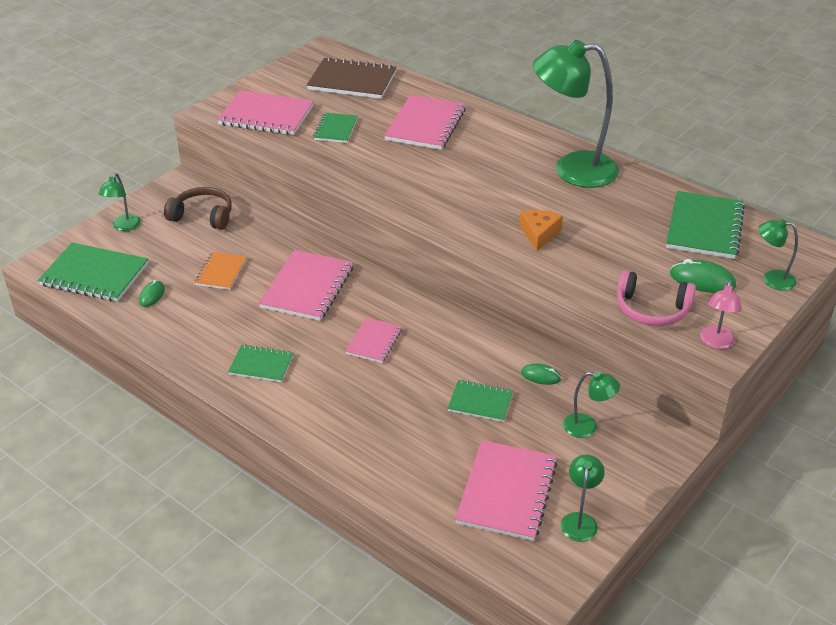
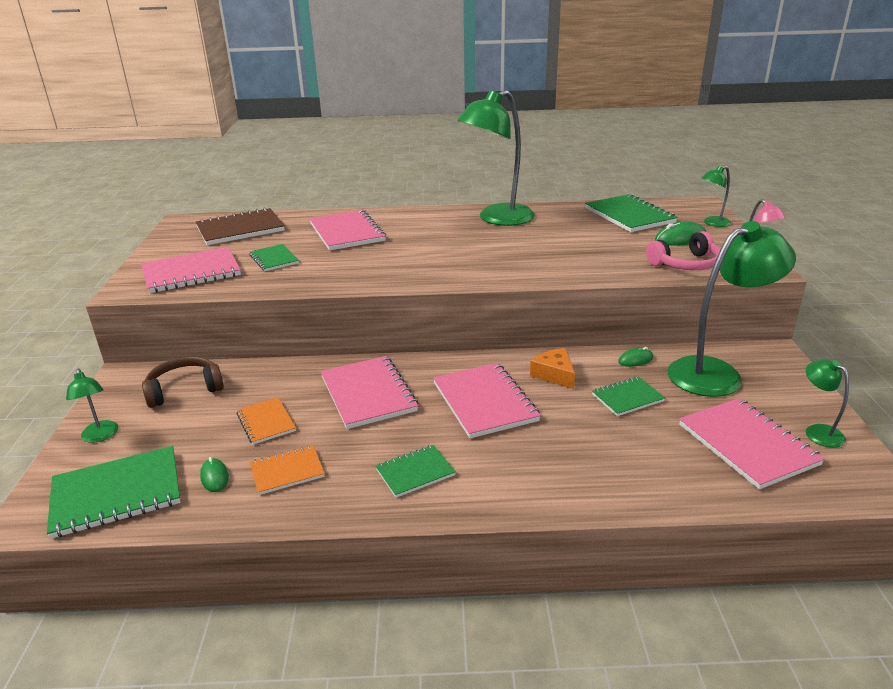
camera: 40 degrees left, 10 degrees down
(193, 317) = (287, 471): none -> orange notebook
(374, 341) = (484, 402): pink notebook -> pink notebook, size x1.74
(539, 234) = (541, 257): orange cheese -> orange cheese (554, 374)
(587, 427) = (716, 373): green lamp -> green lamp, size x2.20

